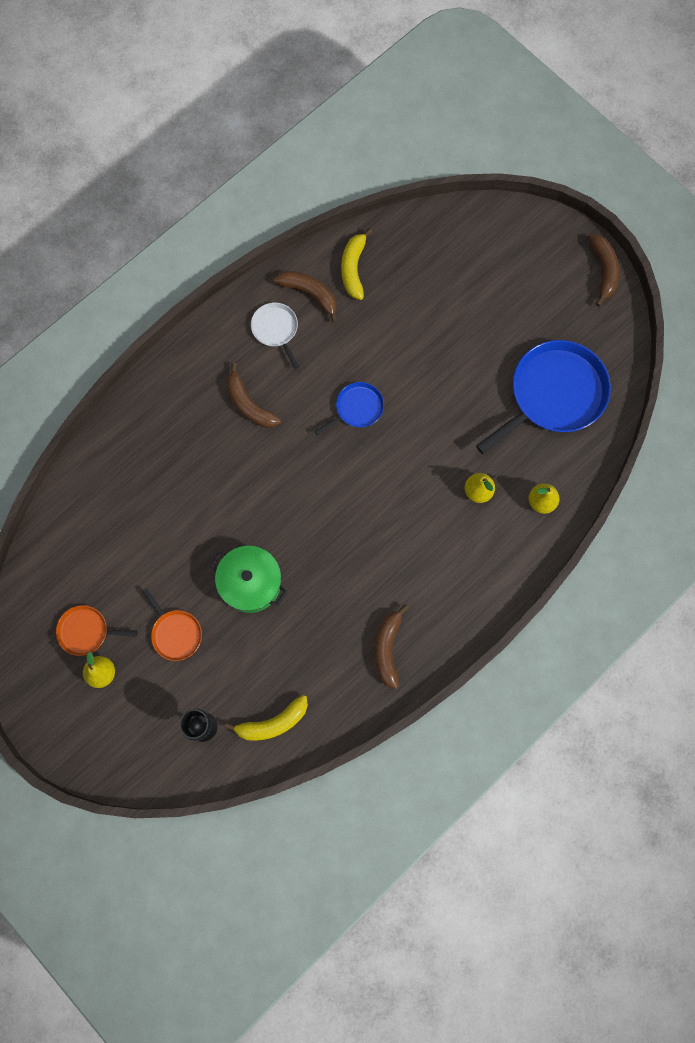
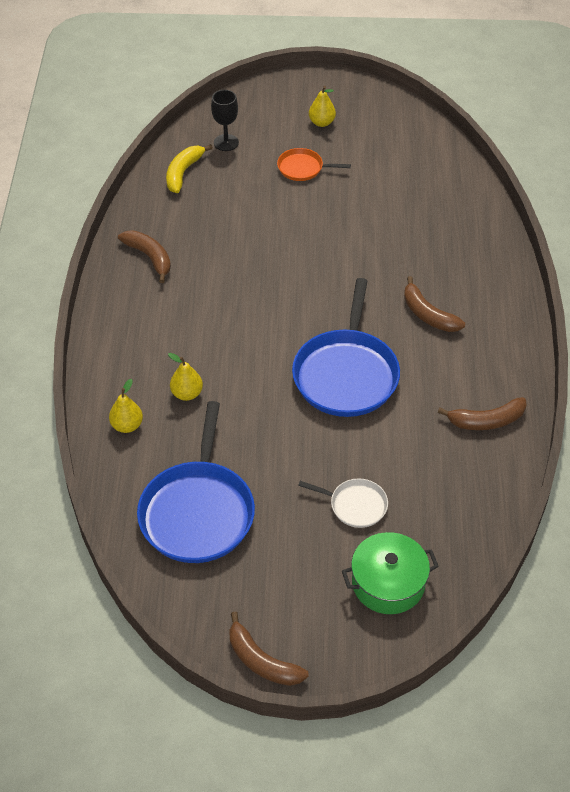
camera: 135 degrees right, 25 degrees down
(86, 631) = (359, 132): orange pan -> none
(249, 404) = (428, 314): brown banana -> brown banana turned 135 degrees counterclockwise
(250, 583) = (288, 223): green pot -> green pot (388, 583)
(276, 329) = (476, 375): white pan -> white pan (355, 505)
(353, 268) = (479, 469): yellow banana -> none
(357, 408) = (346, 374): blue pan -> blue pan, size x2.03

